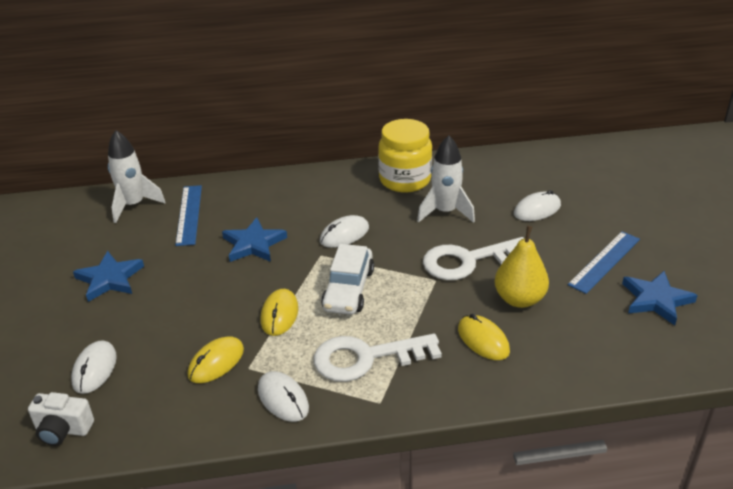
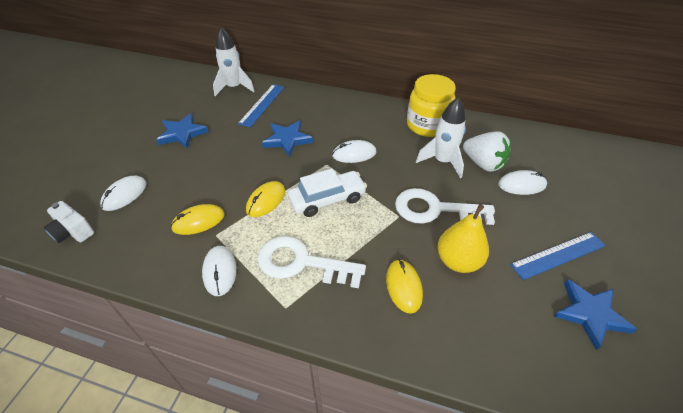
camera: 25 degrees right, 10 degrees up
(348, 289) = (327, 199): white car -> white car turned 150 degrees counterclockwise
(488, 201) = (483, 164): none -> white strawberry

